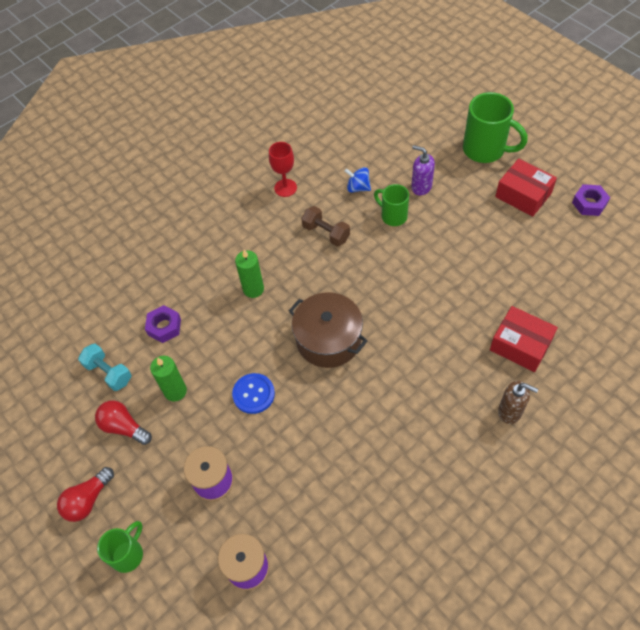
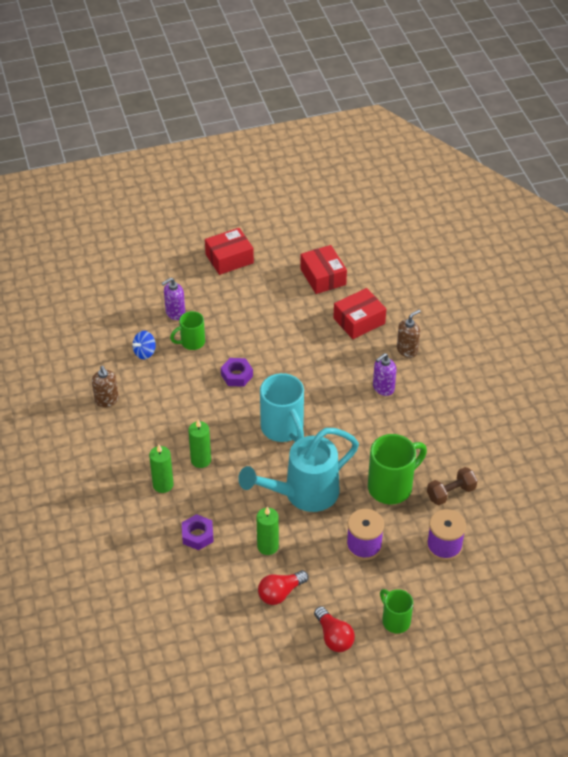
camera: 70 degrees left, 10 degrees down
(108, 373) = (219, 590): turquoise dumbbell -> none
(210, 273) = (163, 485): none -> green candle
(253, 394) = (302, 494): blue button -> turquoise watering can
(285, 188) = (107, 400): red goblet -> brown soap dispenser
(326, 233) = (177, 391): brown dumbbell -> brown dumbbell (451, 493)
(328, 339) = (283, 428): brown pot -> turquoise mug
(438, 410) = (383, 388): none -> purple soap dispenser
(485, 150) = (168, 259): green mug -> green mug (392, 486)
(559, 284) = (323, 277): none -> red box
(589, 203) = (264, 227): purple nut -> purple nut (237, 375)

